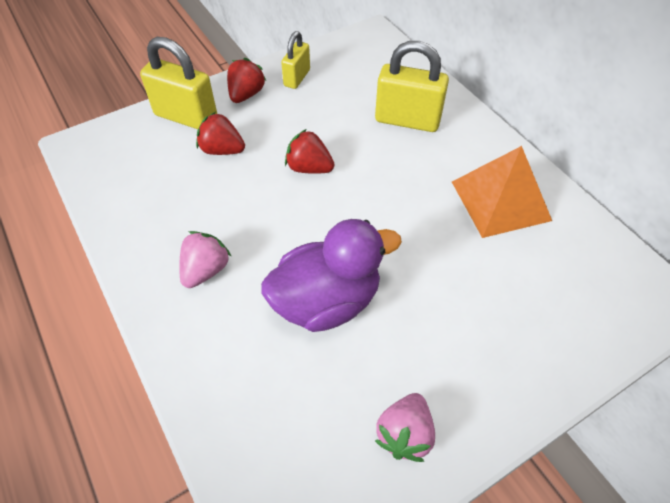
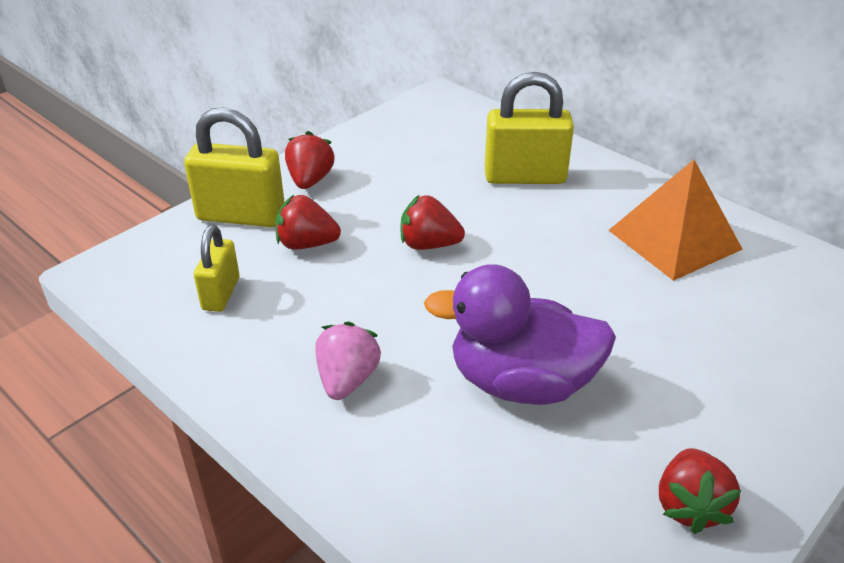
camera: 15 degrees left, 15 degrees down
(297, 78) = (367, 154): yellow padlock -> yellow padlock (221, 294)
(326, 301) = (521, 382): purple duck -> purple duck turned 135 degrees counterclockwise
(404, 434) = (689, 506): pink strawberry -> red strawberry

